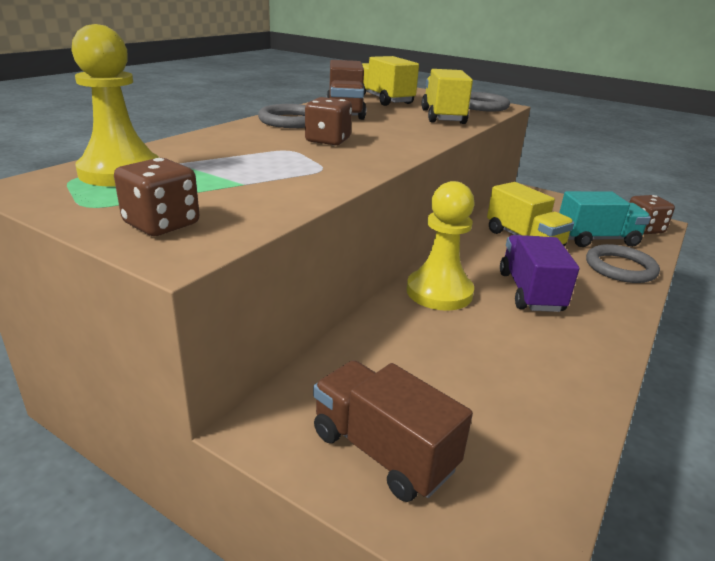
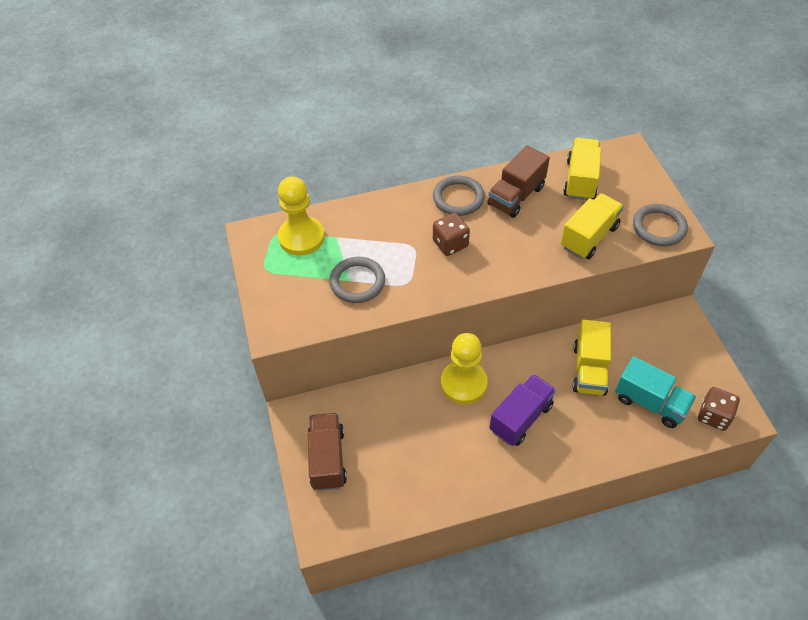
camera: 45 degrees right, 25 degrees up
(161, 224) = (282, 304): brown dice -> none
(620, 268) = (620, 438): grey ring -> grey ring (357, 282)

